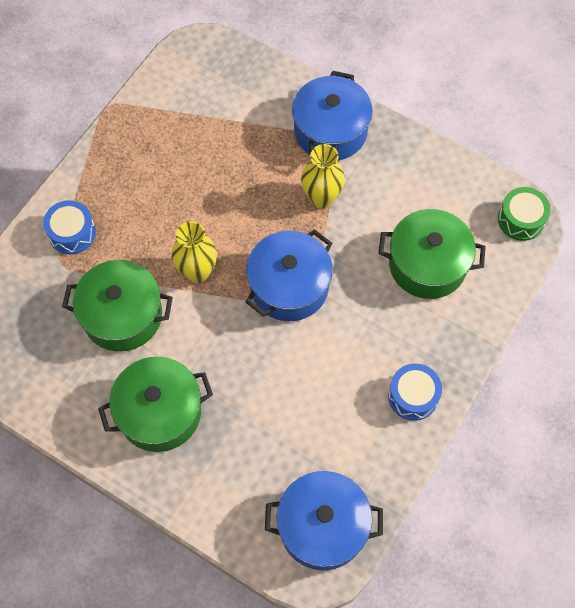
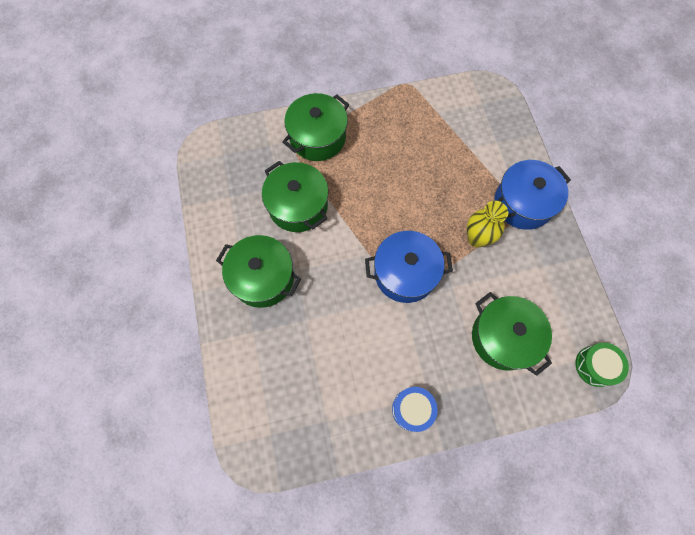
camera: 45 degrees right, 5 degrees up
(72, 233) = (317, 137): blue drum -> green pot
(197, 272) = (362, 218): yellow vase -> none
(322, 526) = (282, 432): blue pot -> none

